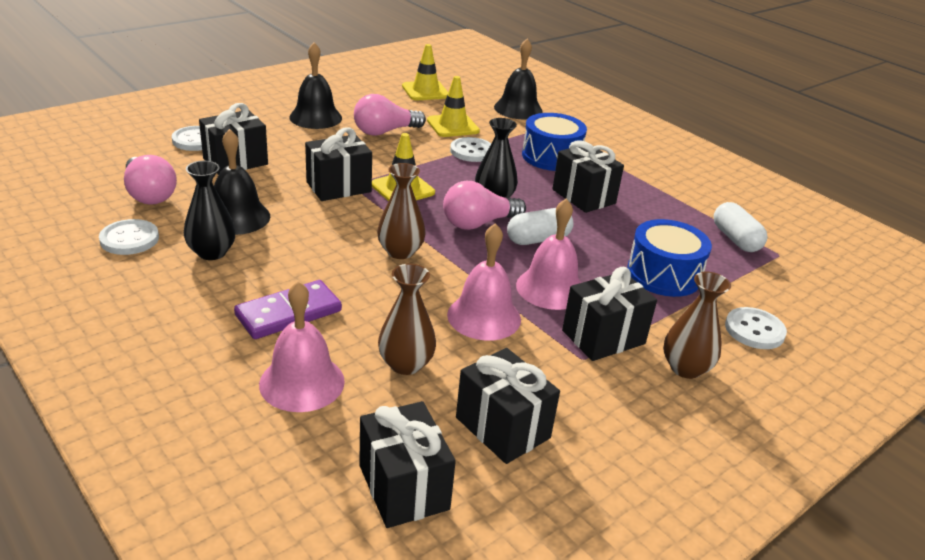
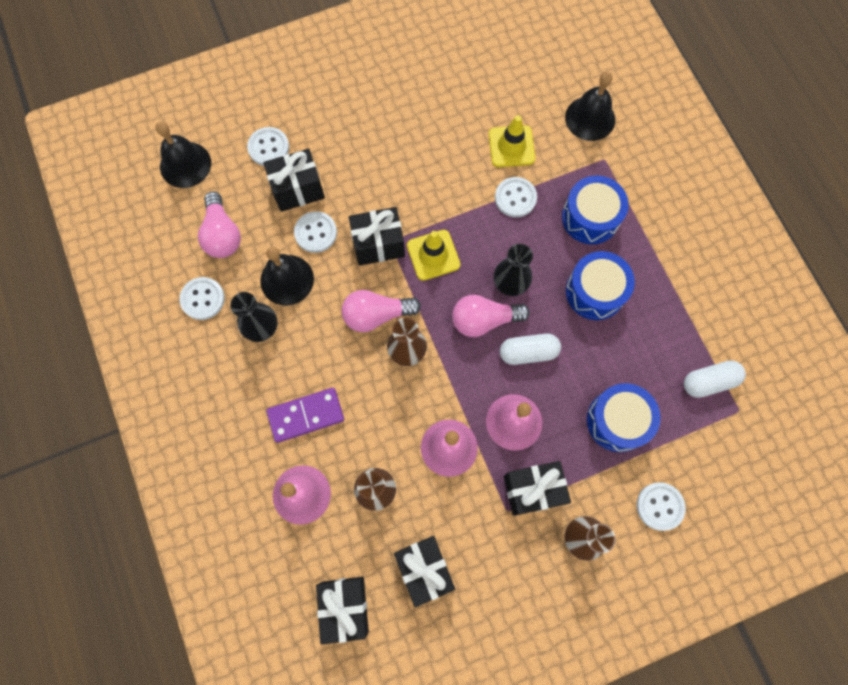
camera: 20 degrees right, 40 degrees up
(264, 185) = (315, 233): none -> white button
(315, 117) = (382, 115): black bell -> black bell (185, 164)
(385, 131) = (442, 150): pink light bulb -> pink light bulb (376, 315)
(425, 91) = (504, 70): yellow traffic cone -> none
(583, 196) = (595, 291): black gift -> blue drum
(735, 239) = (709, 381): white capsule -> white capsule turned 75 degrees clockwise

